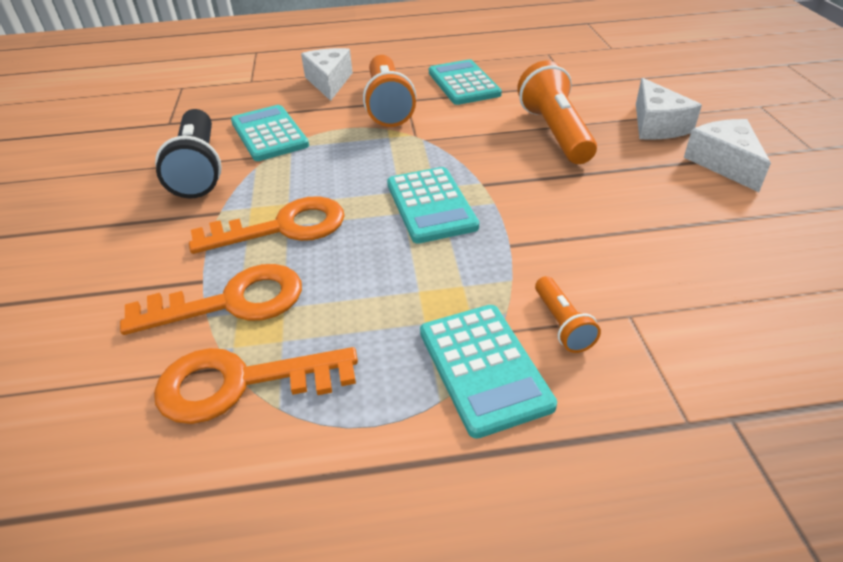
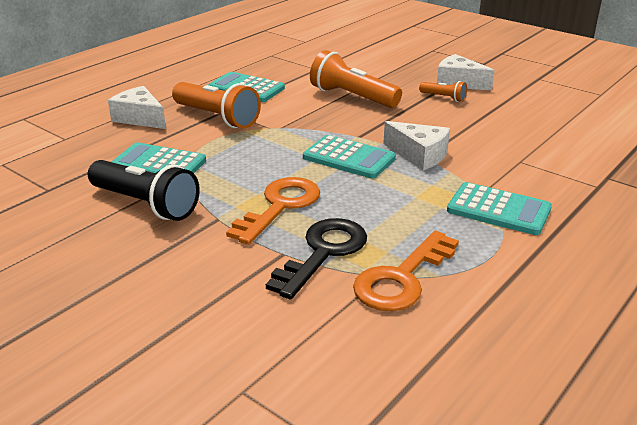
camera: 45 degrees left, 10 degrees down
(231, 302) = (323, 253): orange key -> black key
(562, 324) = (500, 177): orange flashlight -> orange flashlight (443, 98)
(656, 125) = (399, 75): white cheese -> white cheese (419, 155)

